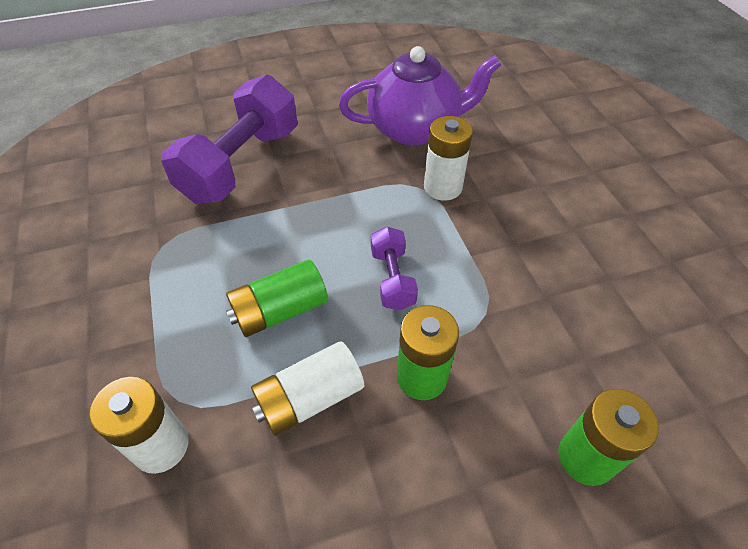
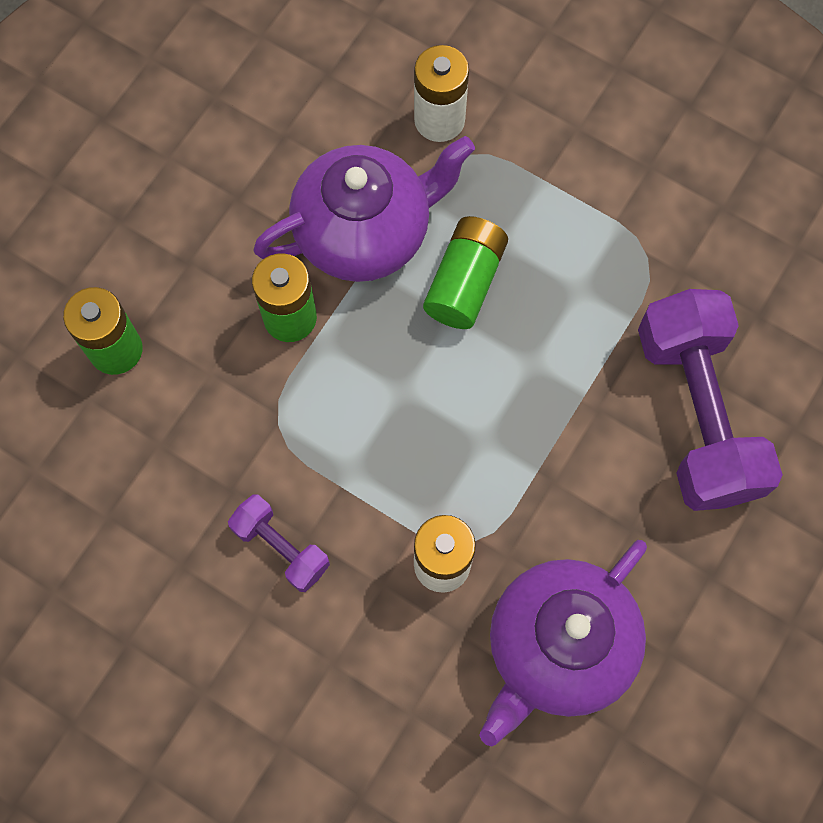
camera: 140 degrees right, 20 degrees up
(309, 398) = (365, 232): white battery -> purple teapot
(392, 279) = (394, 394): purple dumbbell -> purple dumbbell (281, 547)

